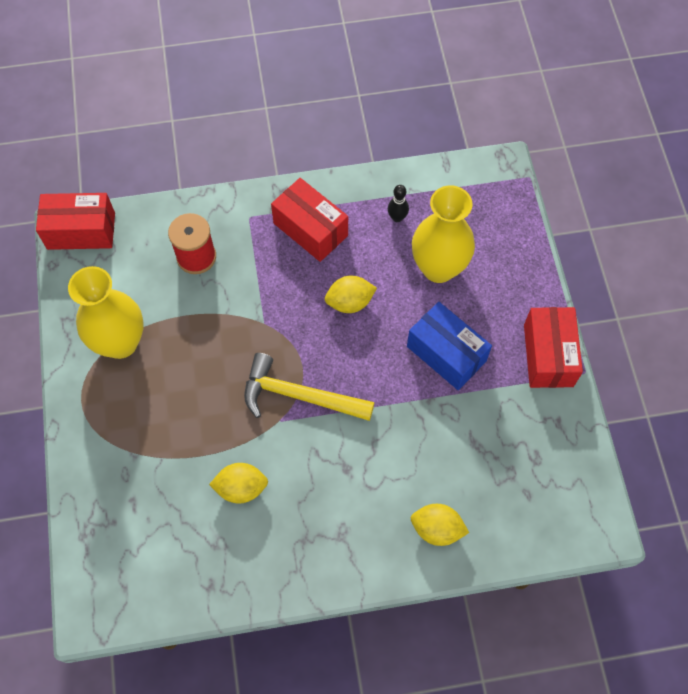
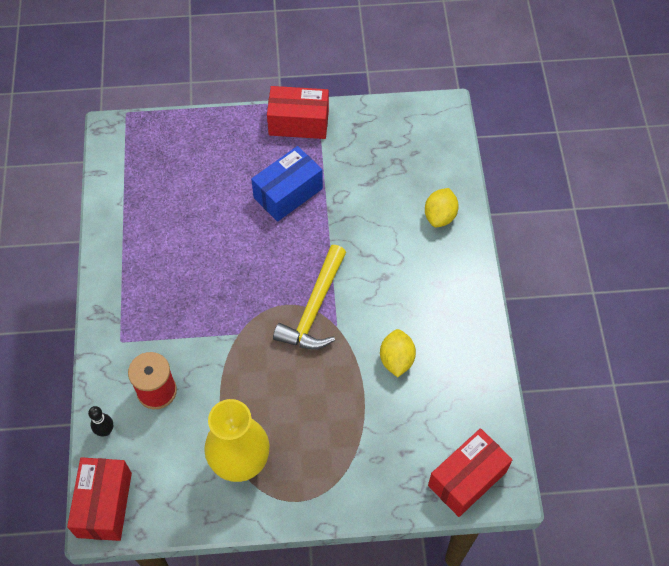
camera: 85 degrees left, 5 degrees down
(310, 229) = (145, 288): red box -> red box (467, 478)
(350, 302) = (228, 261): yellow lemon -> none
(397, 217) = (147, 216): black bowling pin -> black bowling pin (105, 431)
(438, 268) = (204, 190): yellow vase -> none

